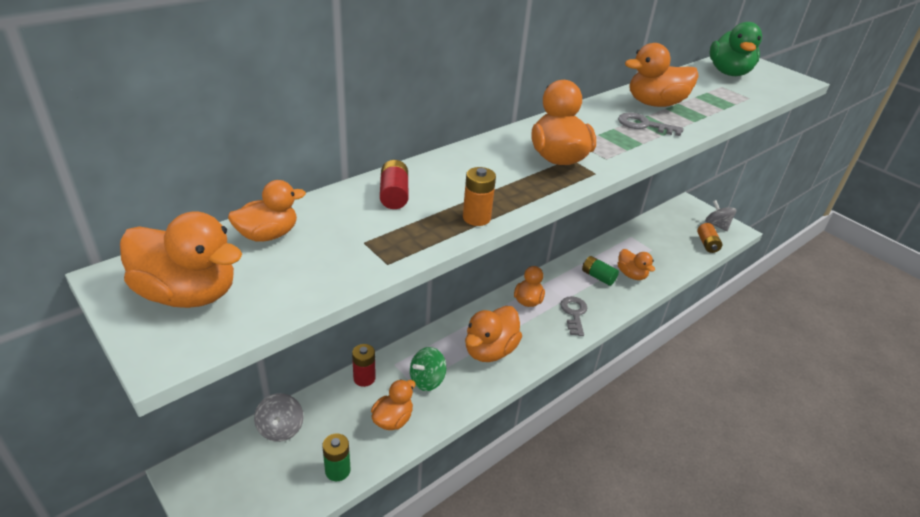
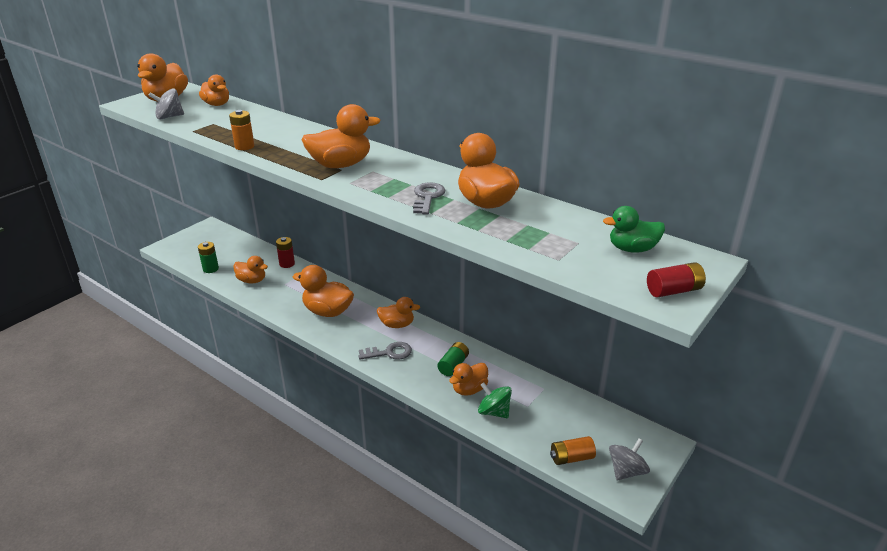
camera: 80 degrees right, 5 degrees down
(281, 428) = (241, 245): grey spinning top -> grey spinning top (169, 117)
(394, 195) = (266, 124): red battery -> red battery (673, 290)
(427, 380) = (290, 288): green spinning top -> green spinning top (494, 412)
(728, 73) = (632, 249): green duck -> green duck, size x0.64

